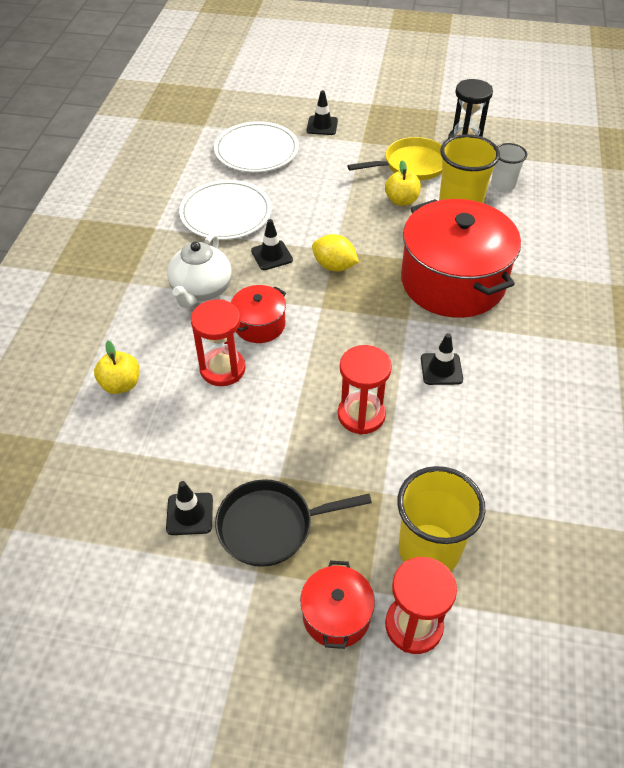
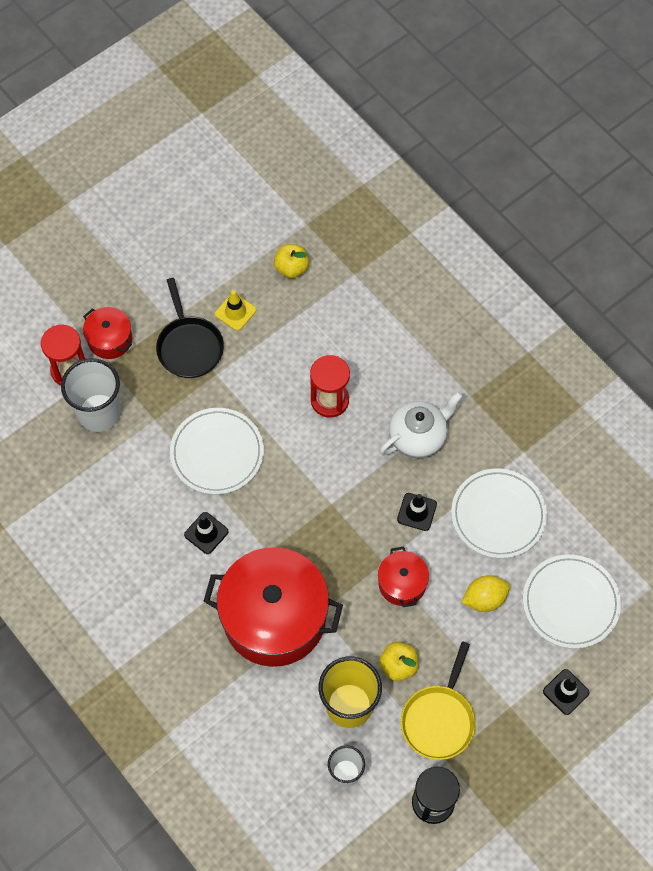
camera: 130 degrees right, 15 degrees up
(121, 384) = (370, 334): yellow apple -> yellow apple (291, 268)
(189, 514) = (235, 312): black traffic cone -> yellow traffic cone
(201, 291) = (418, 437): white teapot -> white teapot turned 90 degrees clockwise
(259, 325) = (350, 451): red pot -> red pot (402, 583)
(271, 526) = (189, 346): black pan -> black pan turned 135 degrees clockwise
(334, 266) = (365, 547): yellow lemon -> yellow lemon (484, 599)
(361, 415) = (217, 453): red hourglass -> white plate
(429, 550) = (99, 413): yellow cup -> white cup

